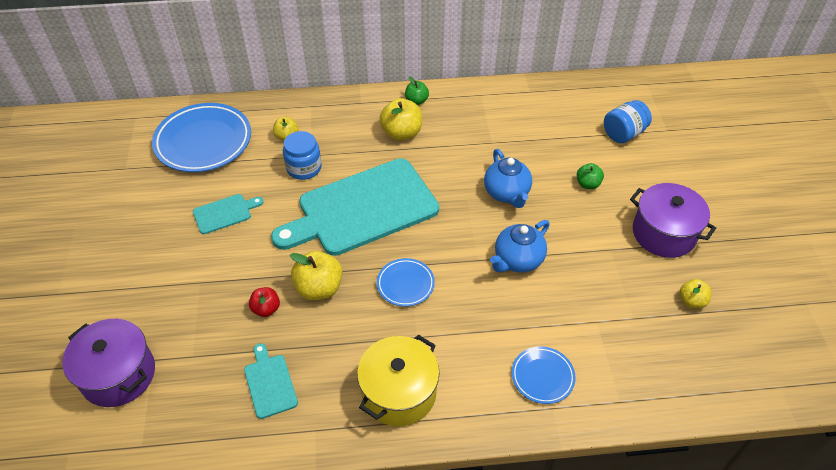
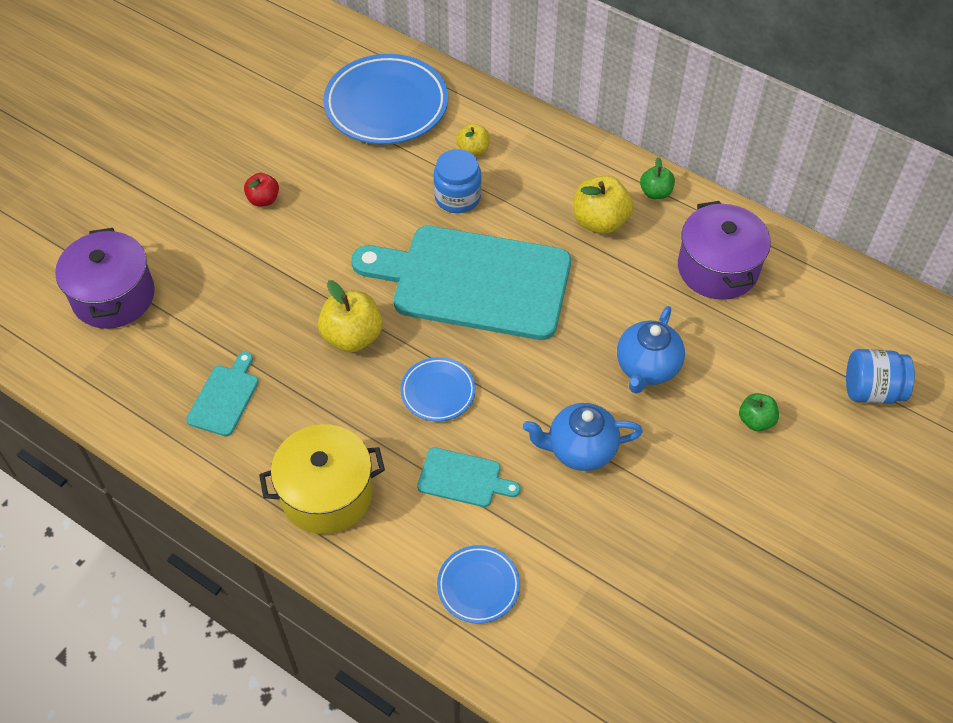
camera: 40 degrees right, 5 degrees up
(225, 213) = (337, 198): turquoise cutting board -> turquoise cutting board (463, 478)
(266, 309) = (286, 323): red apple -> red apple (263, 200)
(664, 233) = (786, 540): purple pot -> purple pot (717, 268)
(691, 301) = (731, 636): yellow apple -> none

